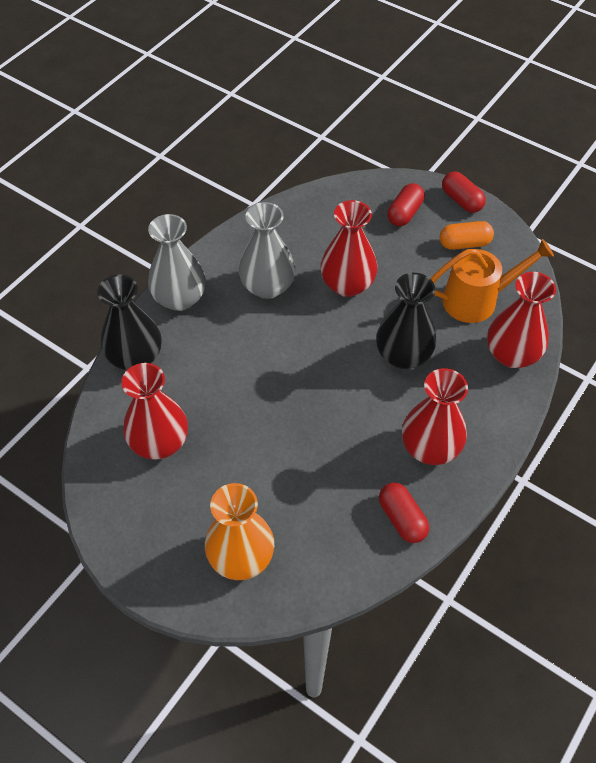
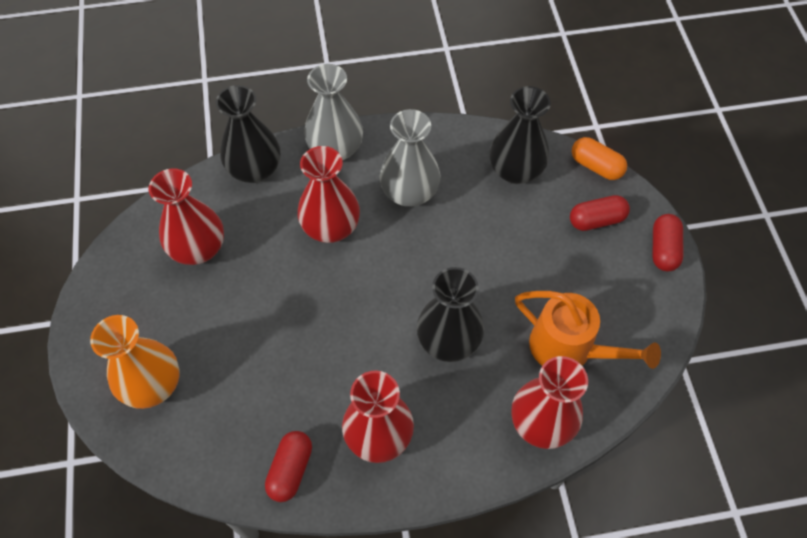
camera: 45 degrees right, 5 degrees up
(320, 220) = (515, 170): none -> black vase
(347, 284) = (474, 243): red vase -> red vase (331, 227)
(464, 244) = (618, 290): orange capsule -> orange capsule (596, 166)

